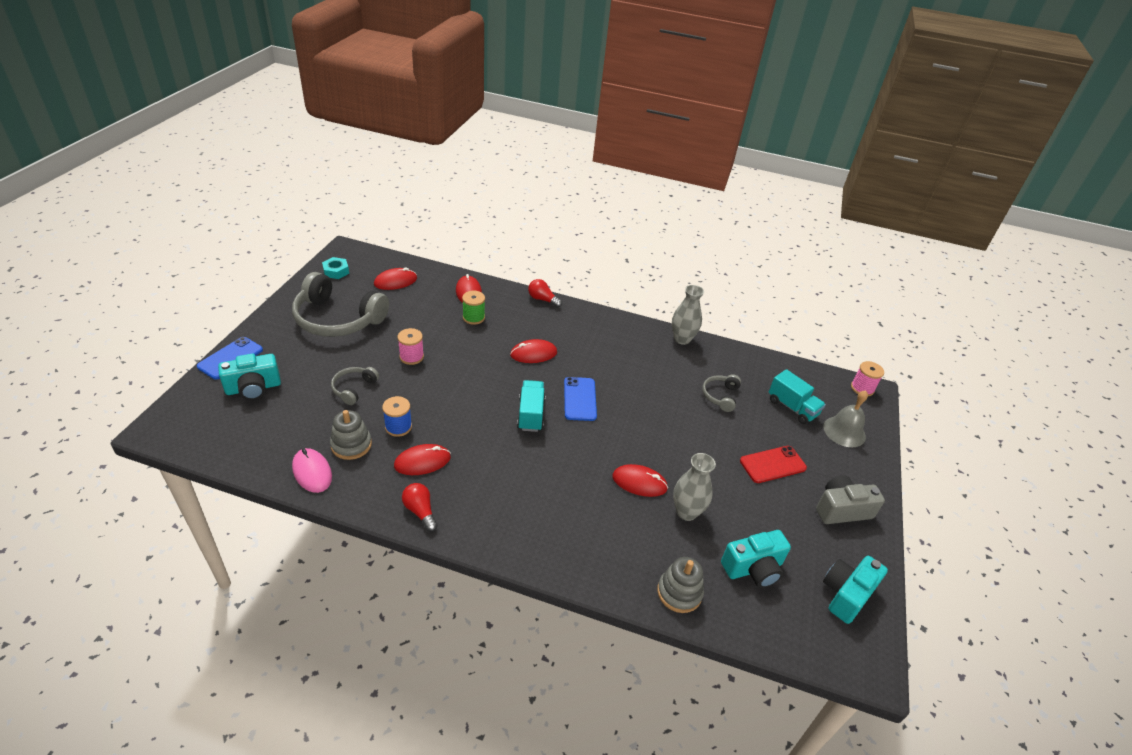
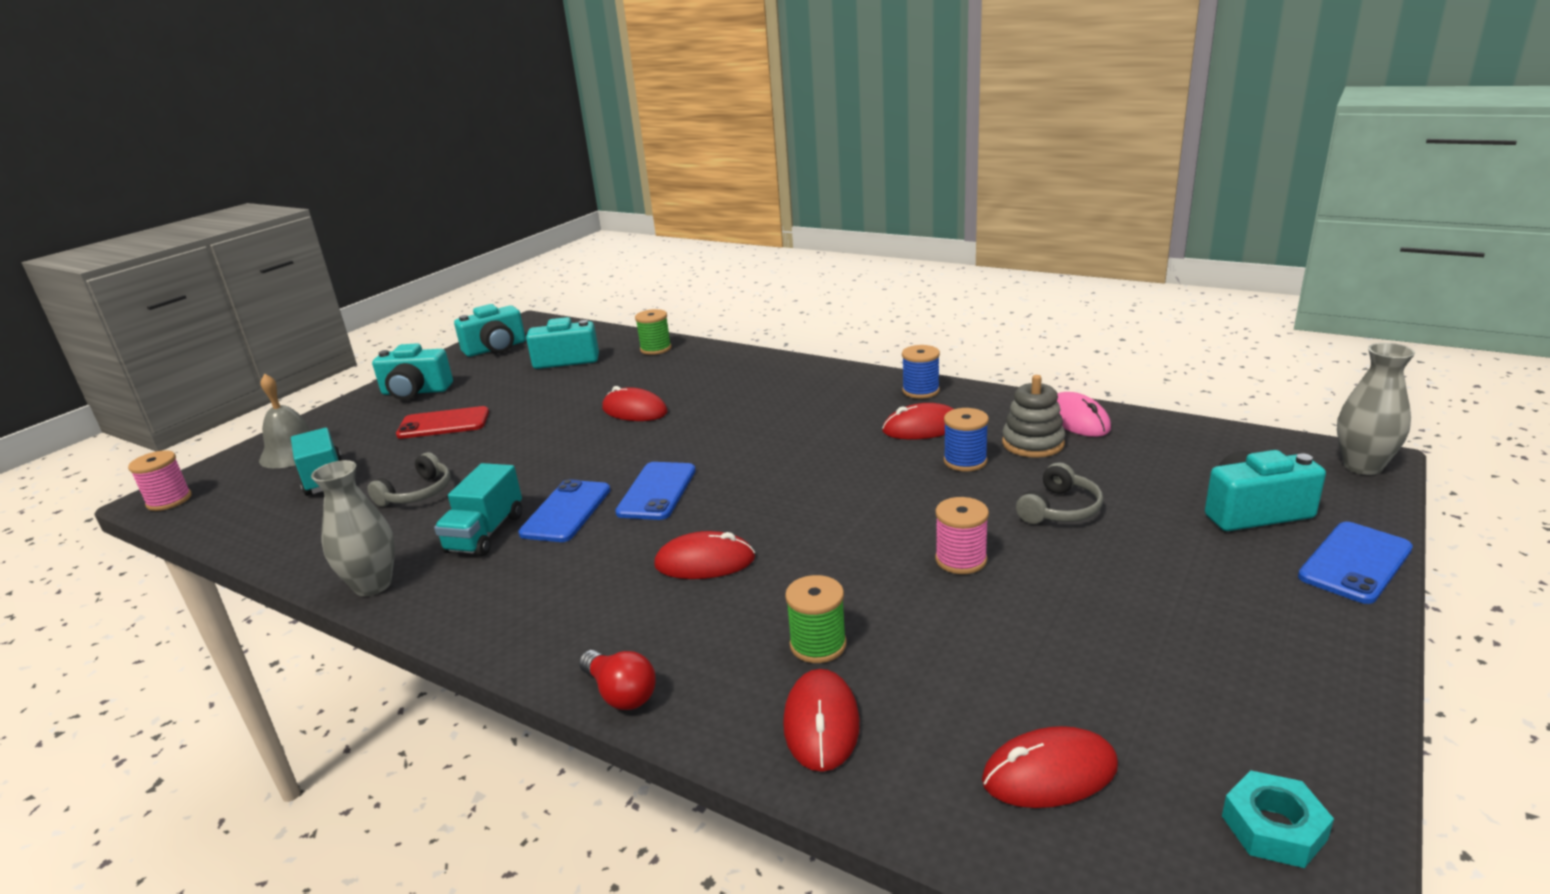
camera: 160 degrees left, 15 degrees down
(337, 319) = (1168, 648): grey headphones -> none
(420, 511) = (920, 391): red light bulb -> blue spool
(531, 414) = (748, 473): turquoise truck -> turquoise truck (485, 533)
(622, 383) = (566, 511): none -> blue phone
(679, 592) = (655, 349): grey stacking toy -> green spool
(686, 512) = (598, 390): grey vase -> grey vase (1362, 466)
(841, 509) = (415, 392): grey camera -> turquoise camera

